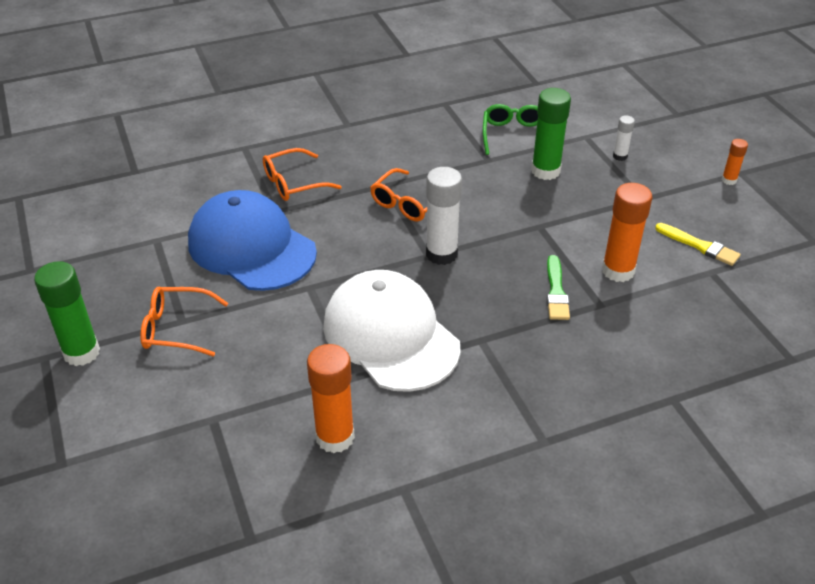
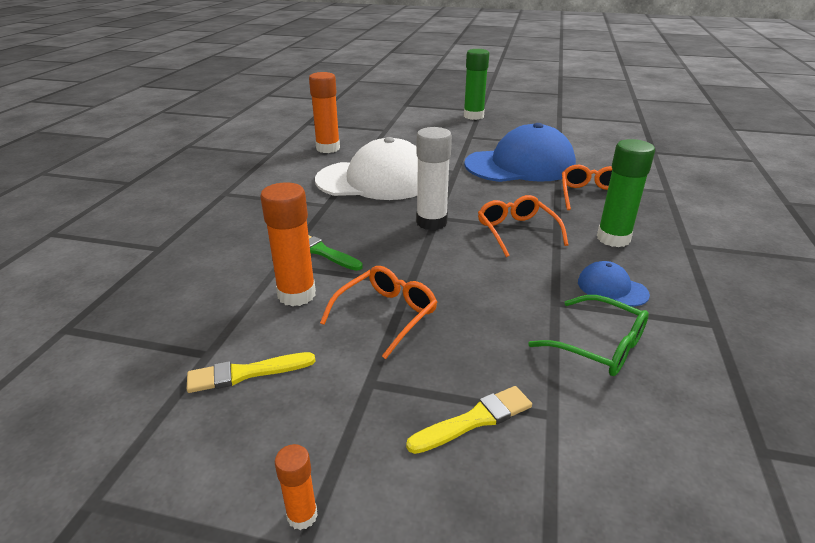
camera: 125 degrees right, 10 degrees down
(175, 328) = (464, 134): orange glasses -> orange glasses (387, 314)
(445, 143) = (612, 288): none -> blue cap
(545, 171) = (498, 332): green glue stick -> green glue stick (613, 238)
(620, 156) = (474, 420): white glue stick -> yellow brush

